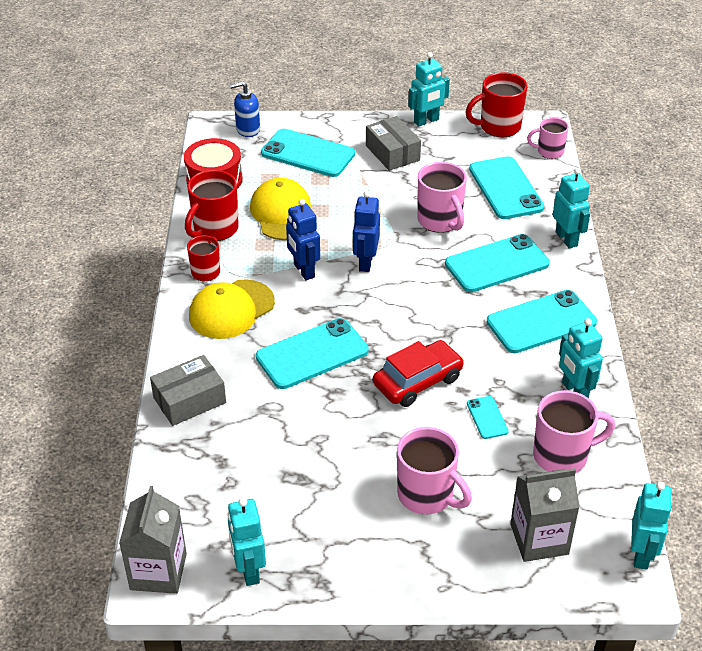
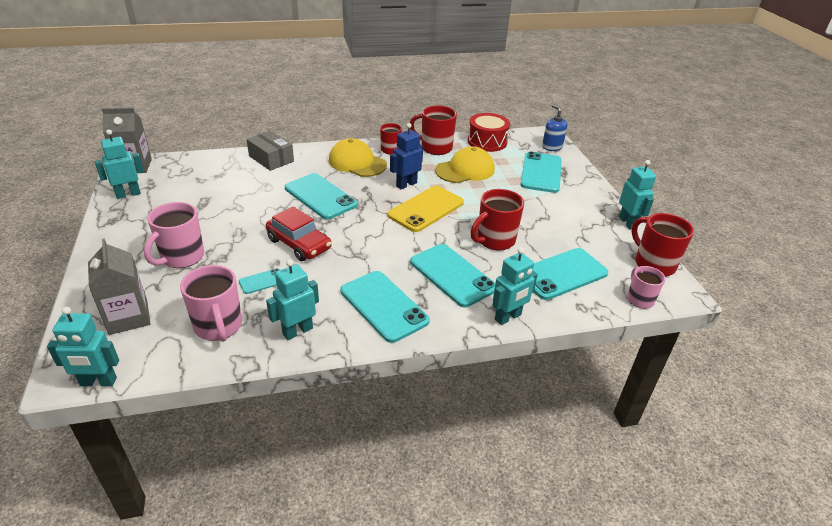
camera: 75 degrees right, 5 degrees down
(365, 262) = (426, 209): blue robot -> yellow phone
(392, 153) = (569, 209): grey box -> none
(426, 121) = (628, 223): turquoise robot -> turquoise robot turned 150 degrees counterclockwise
(440, 221) = (494, 240): pink mug -> red mug

